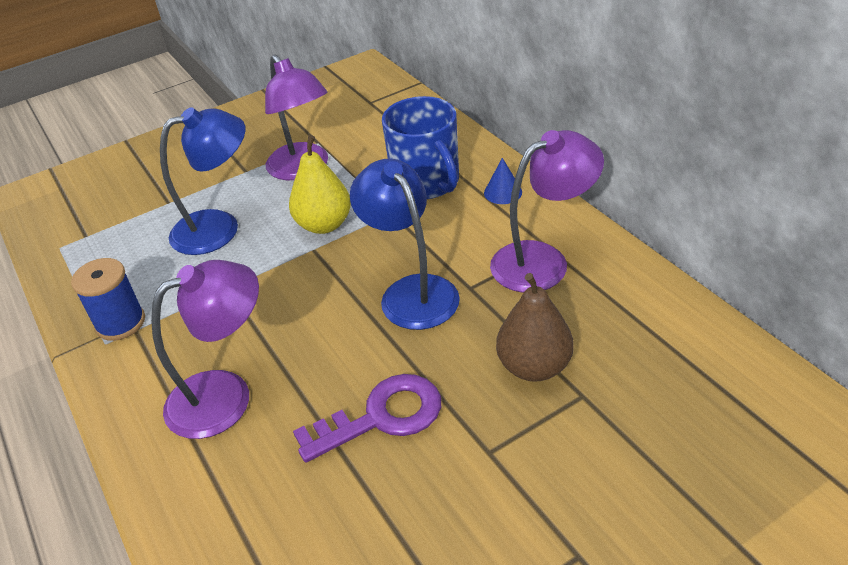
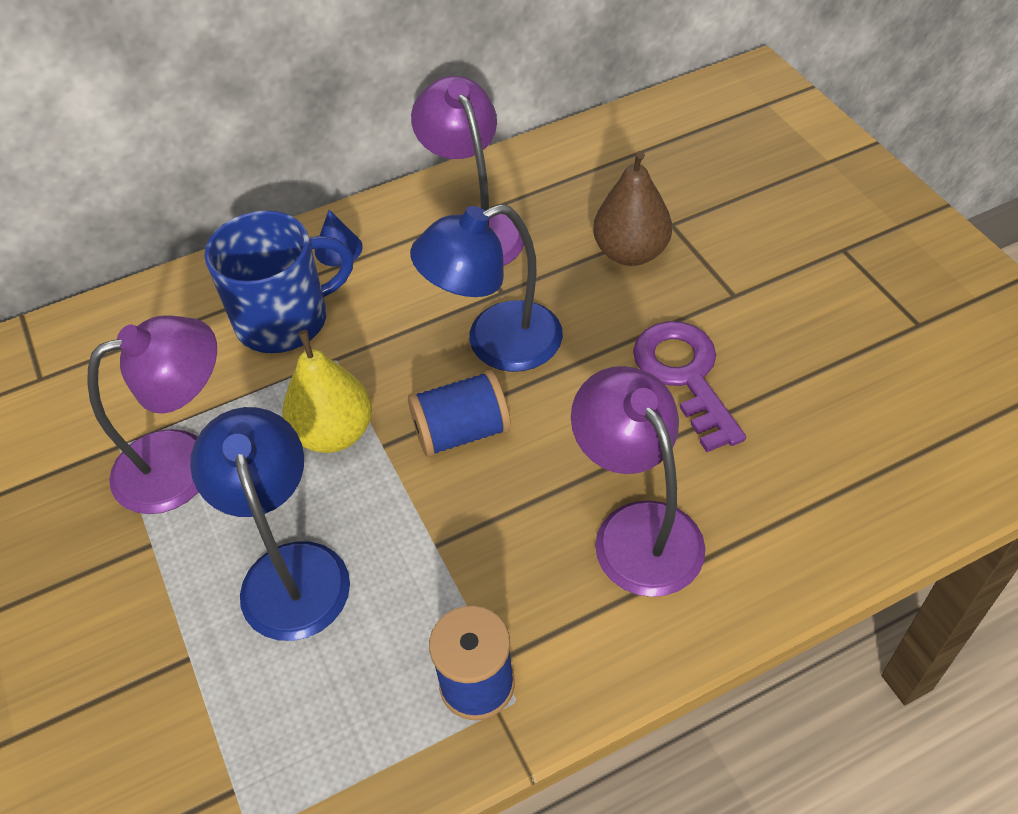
camera: 85 degrees left, 10 degrees up
(323, 285) = (461, 432): none -> blue spool

